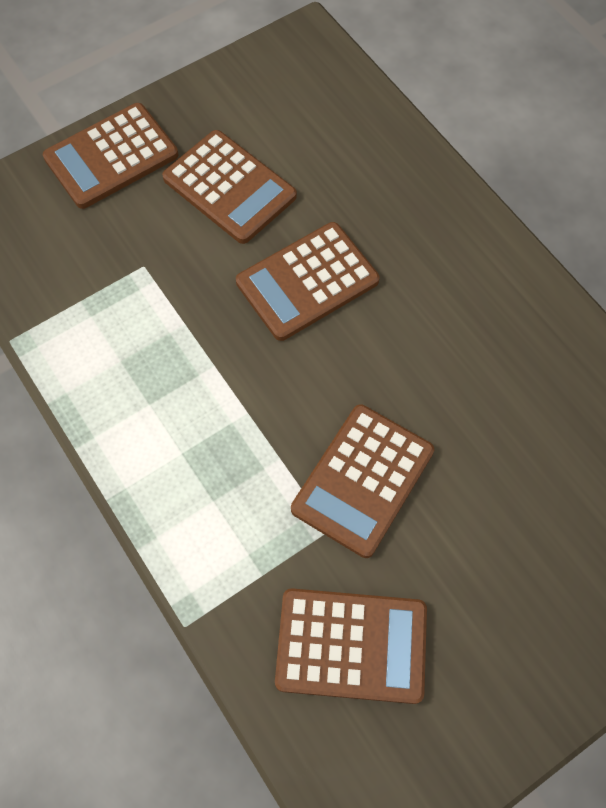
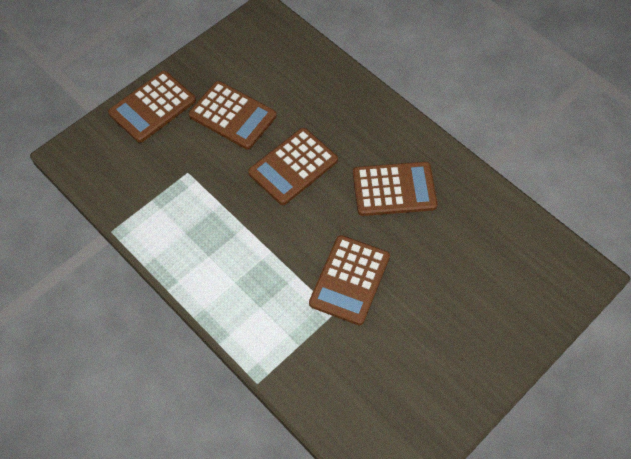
camera: 10 degrees left, 5 degrees down
(351, 645) = (360, 376): brown calculator -> brown calculator (394, 189)

